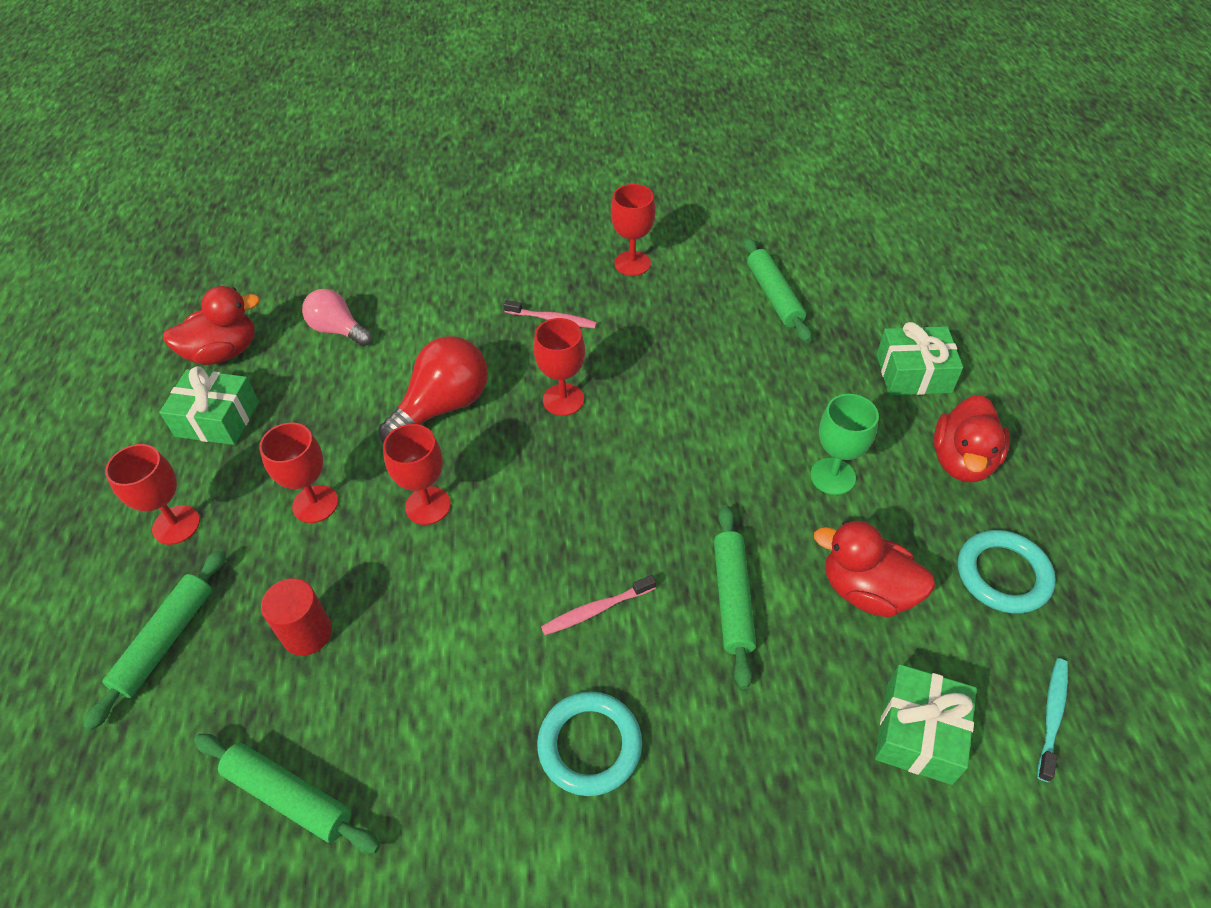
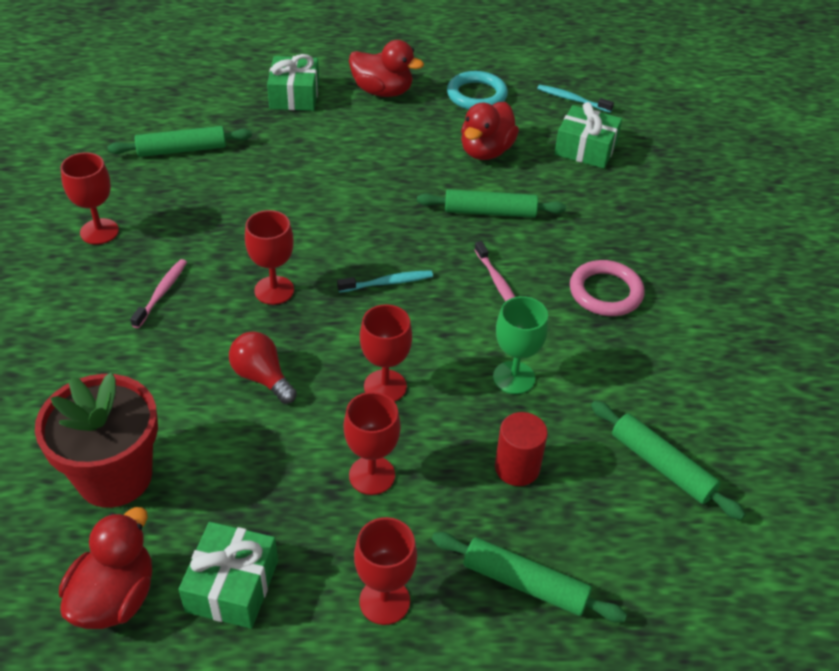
camera: 90 degrees left, 5 degrees down
(223, 352) = (115, 597): red duck -> red duck turned 45 degrees clockwise
(289, 797) = (661, 465): green rolling pin -> green rolling pin turned 75 degrees counterclockwise
(338, 330) = (115, 476): pink light bulb -> red flower pot
(443, 406) = (262, 377): red light bulb -> red light bulb, size x0.65
(584, 496) = (388, 283): none -> turquoise toothbrush
(589, 745) = (605, 292): turquoise ring -> pink ring
(832, 476) = (387, 150): green goblet -> green goblet (514, 377)

